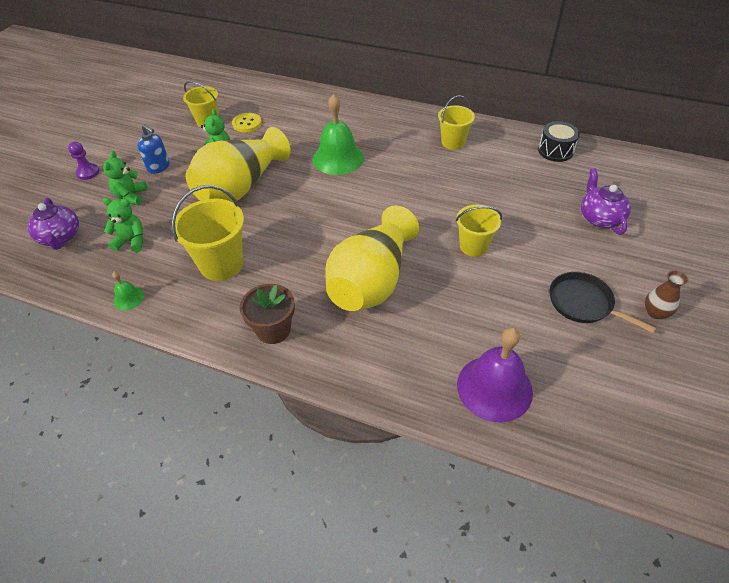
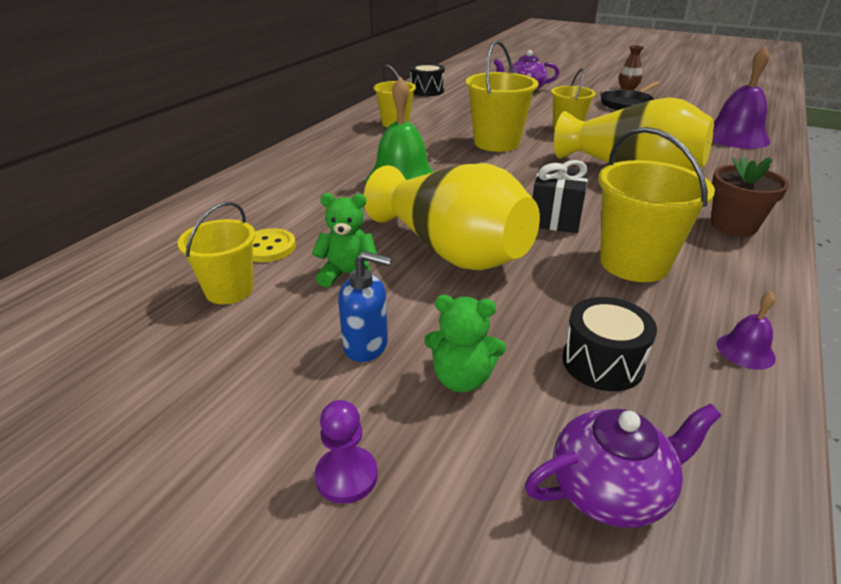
camera: 85 degrees left, 15 degrees down
(129, 298) = (745, 351): green bell -> purple bell
(131, 241) = (602, 362): green teddy bear -> black drum
(159, 167) = (366, 346): blue soap dispenser -> blue soap dispenser turned 60 degrees clockwise
(281, 231) = (555, 219): none -> black gift
(422, 200) = (496, 143): none -> yellow bucket

